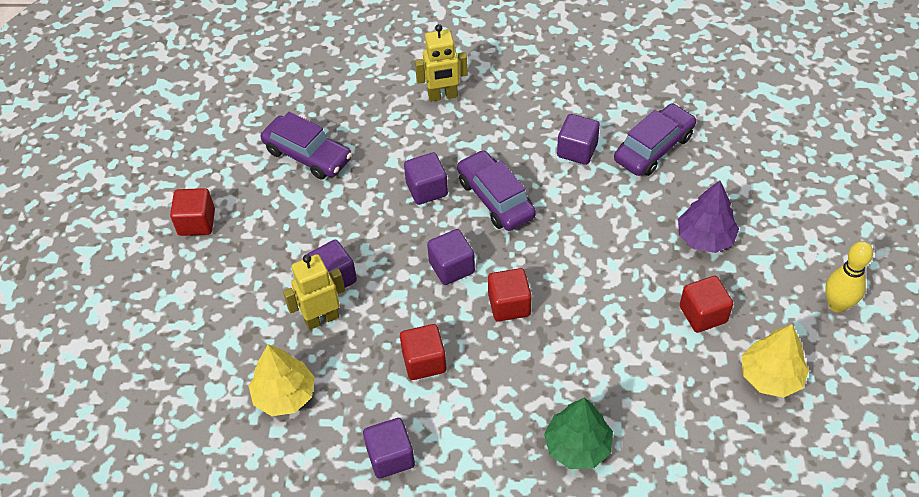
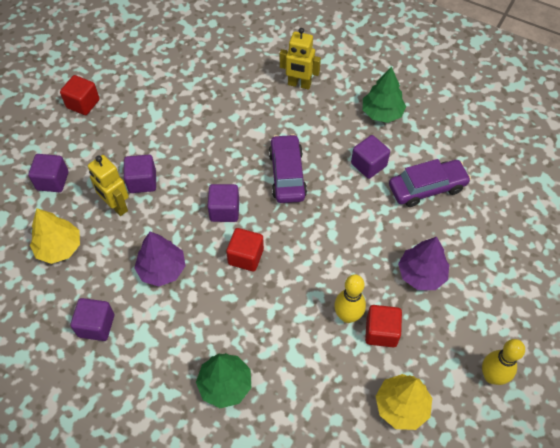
camera: 25 degrees right, 5 degrees up
(307, 155) = (182, 88): purple car -> none
(321, 318) = (116, 206): yellow robot -> yellow robot turned 135 degrees counterclockwise
(424, 361) = (162, 269): red cube -> purple tree
(426, 189) = (244, 147): purple cube -> purple cube (52, 181)
(555, 89) = (382, 113): none -> green tree
(658, 315) = (347, 316): none -> yellow bowling pin

